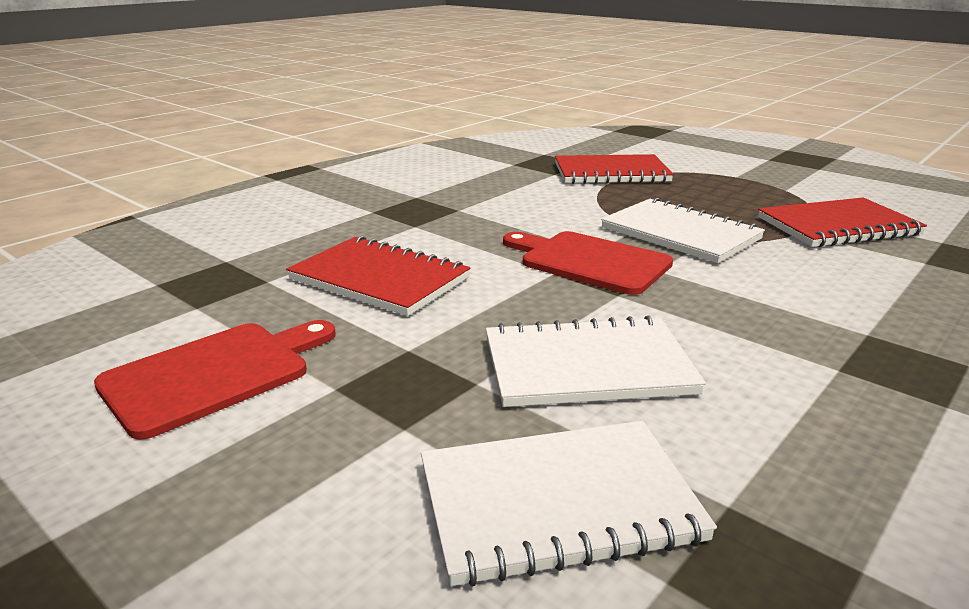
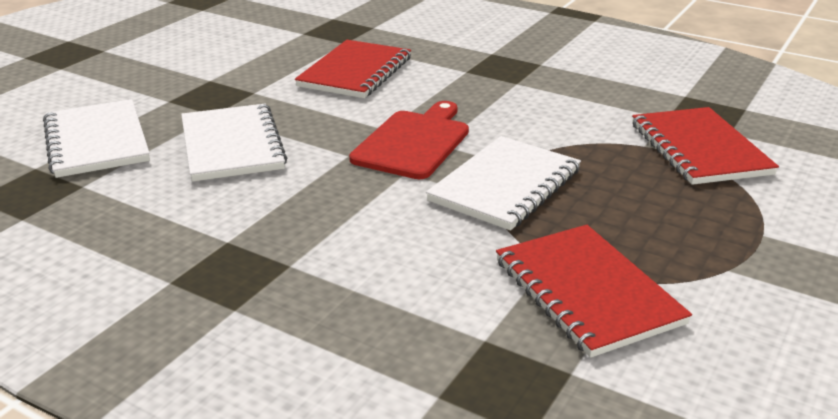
camera: 80 degrees right, 5 degrees up
(213, 374) = (225, 51): red cutting board -> none

